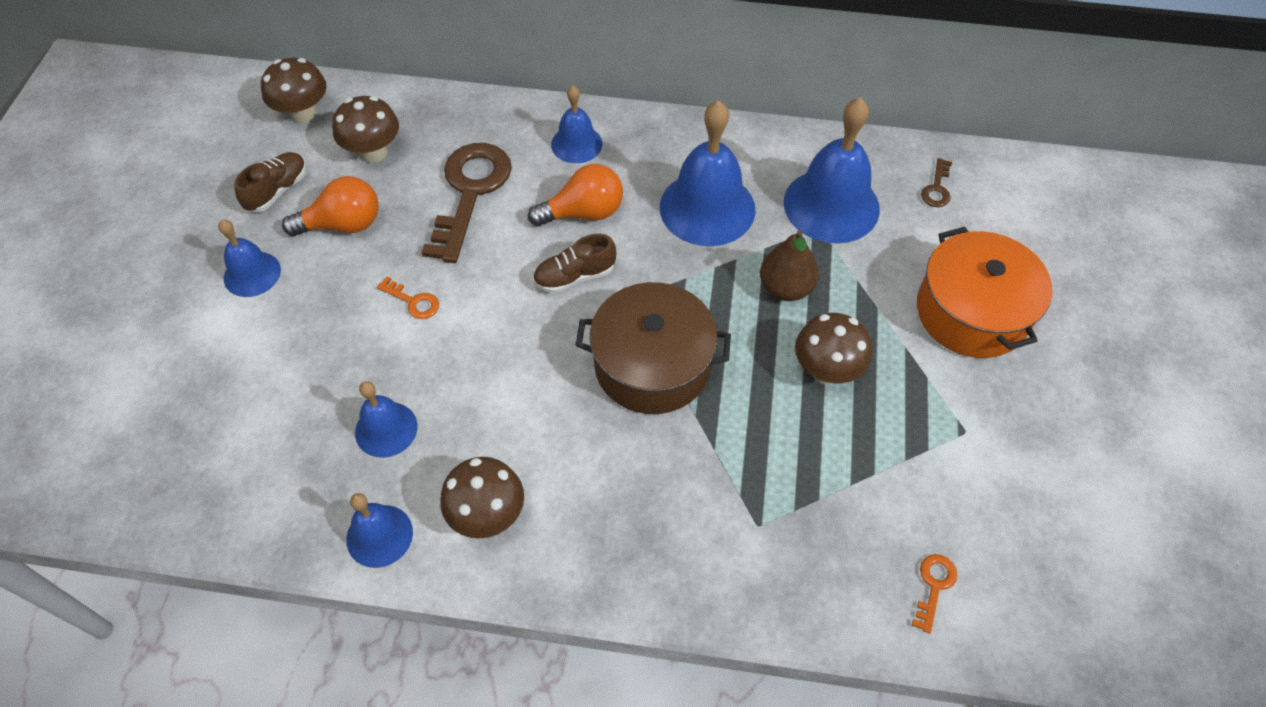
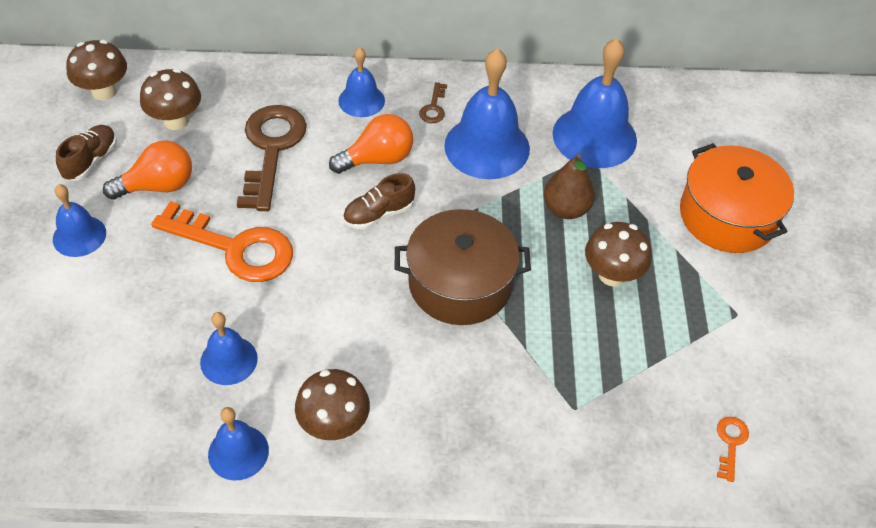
camera: 10 degrees left, 5 degrees down
(413, 301) = (235, 247): orange key -> orange key, size x2.35
(937, 188) = (682, 116): brown key -> brown key (434, 107)

